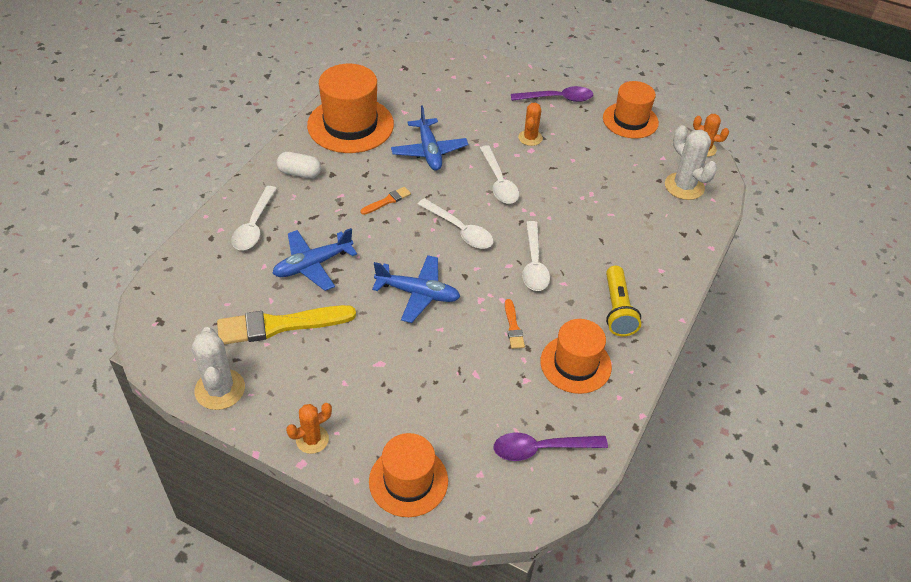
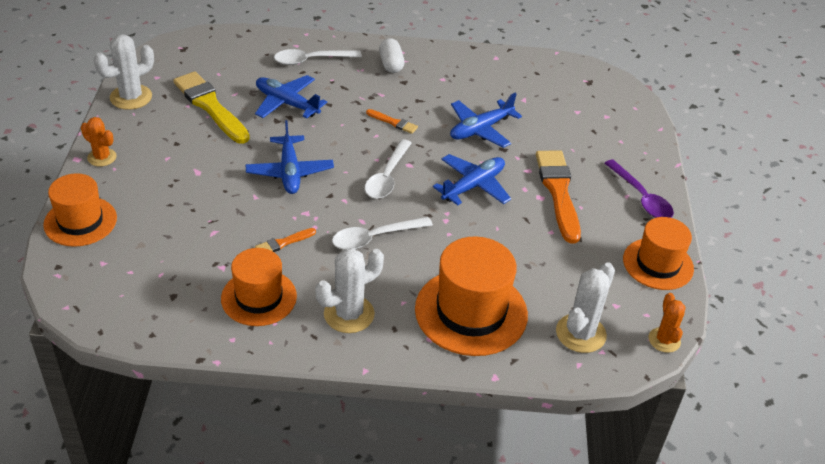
camera: 65 degrees right, 5 degrees down
(350, 125) = (477, 73): orange hat -> orange hat (471, 312)
(499, 182) = (473, 186): white spoon -> blue plane
(530, 138) = (558, 192): orange cactus -> orange brush
(541, 449) = (145, 296): purple spoon -> none
(618, 310) = (349, 314): yellow flashlight -> white cactus

